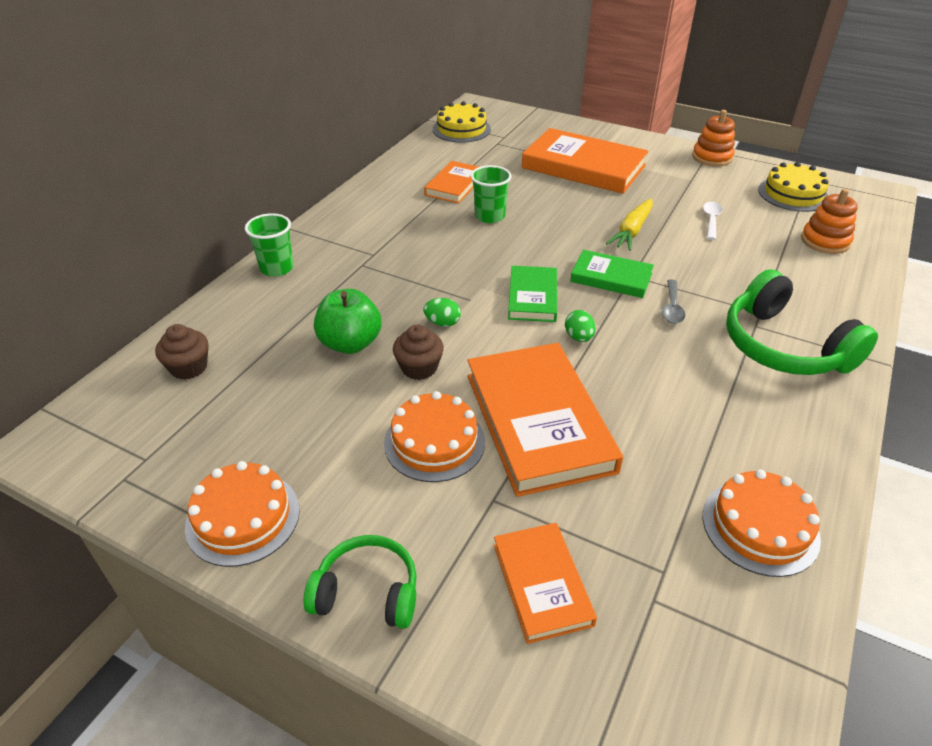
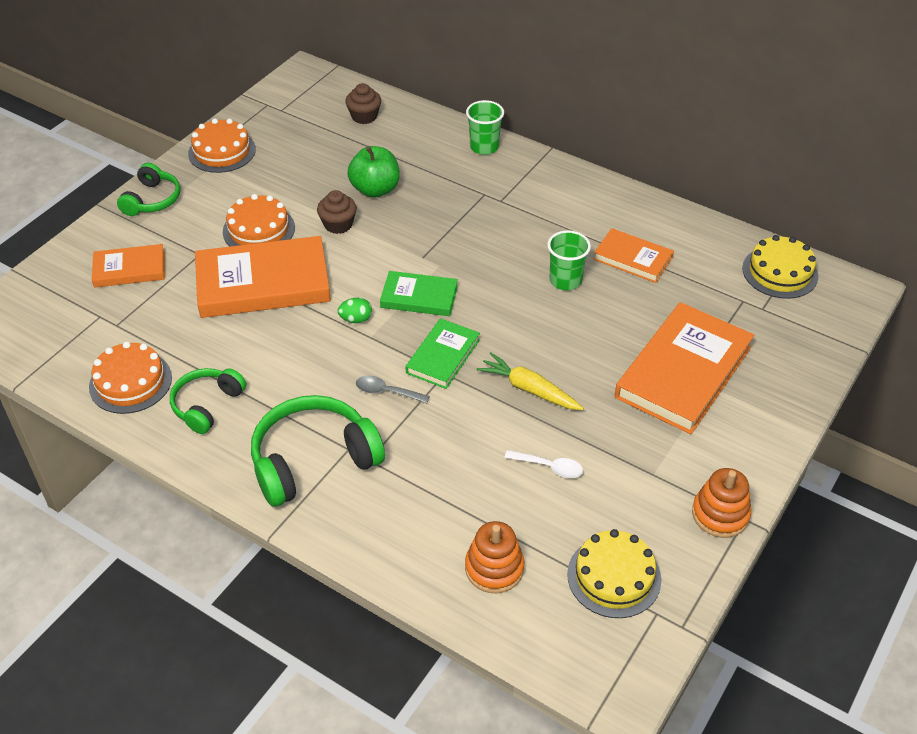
camera: 95 degrees right, 5 degrees up
(442, 323) = (391, 239): green egg -> none
(757, 440) = (207, 405): none -> green headphones

